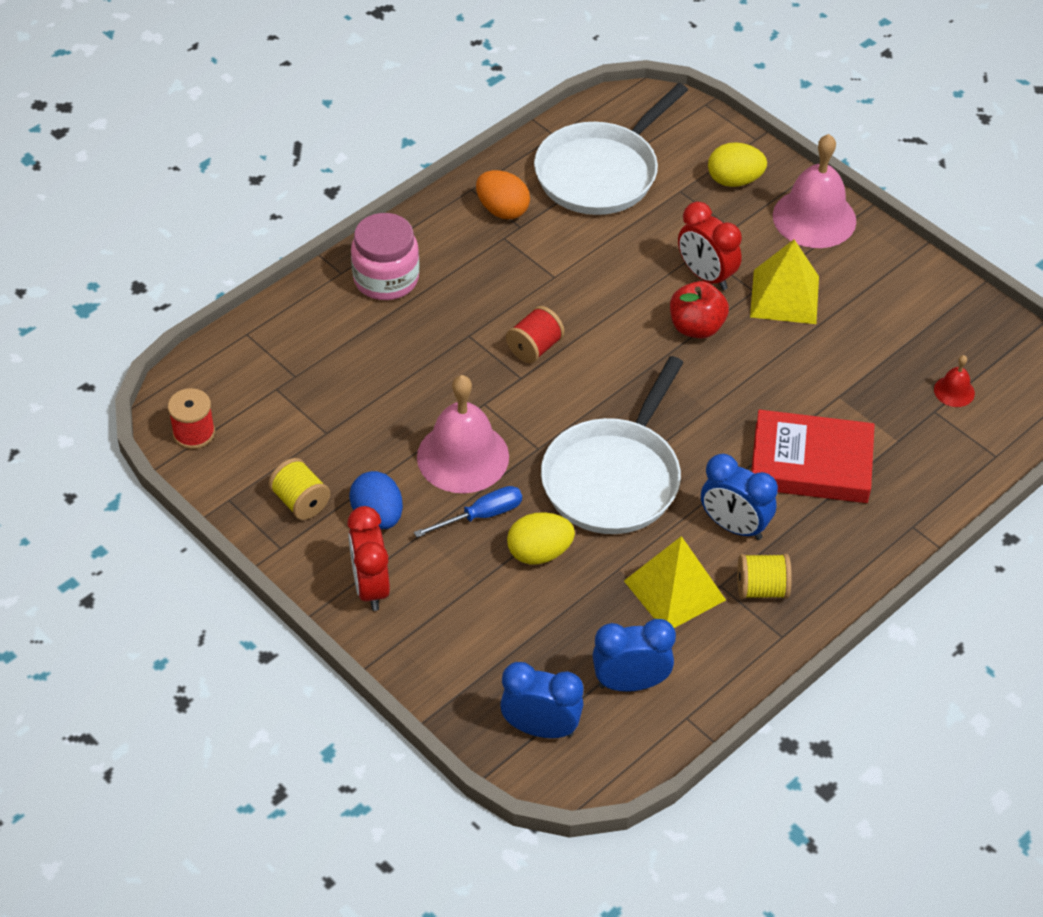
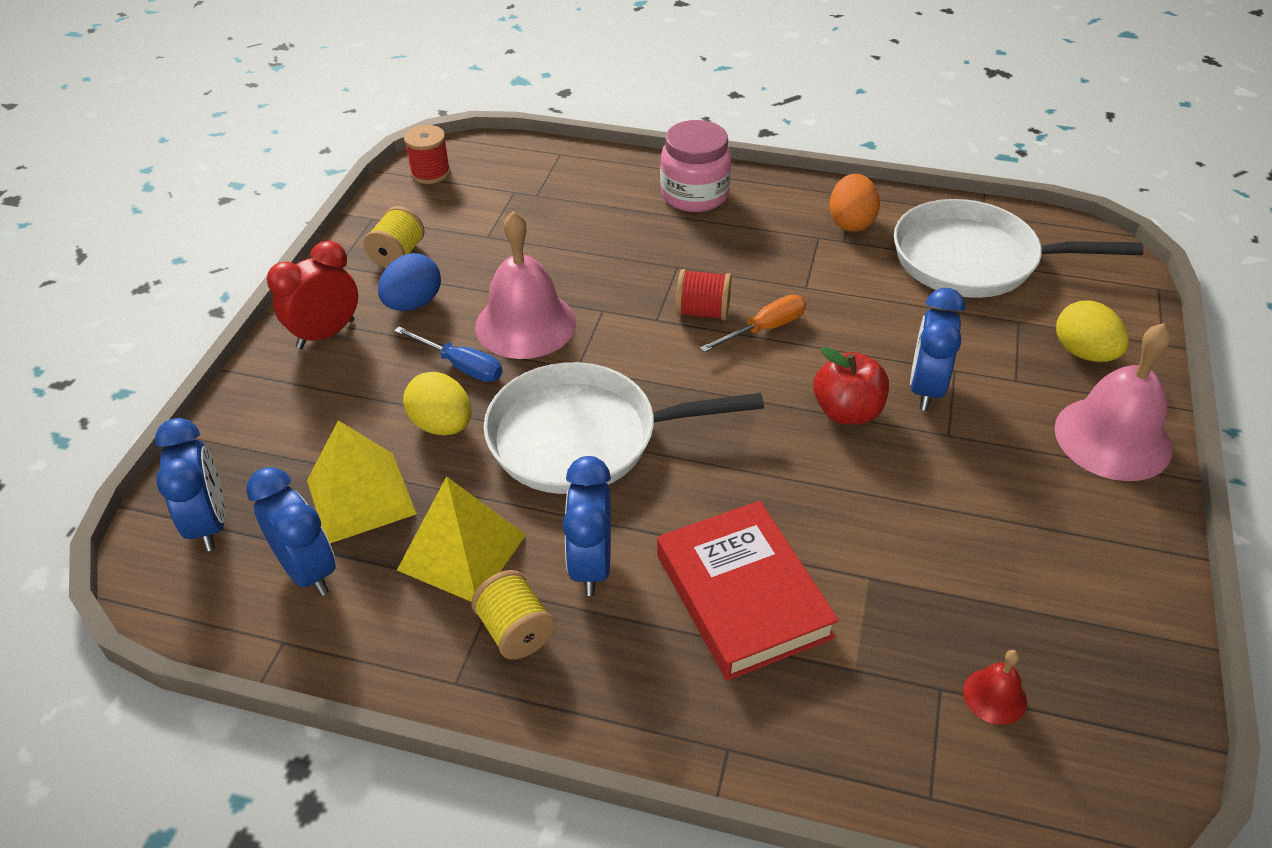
camera: 60 degrees right, 5 degrees down
(581, 324) = (765, 329): none -> orange screwdriver
(706, 276) = (926, 388): red clock -> blue clock
(784, 296) = (968, 463): yellow pyramid -> yellow pyramid (360, 497)

